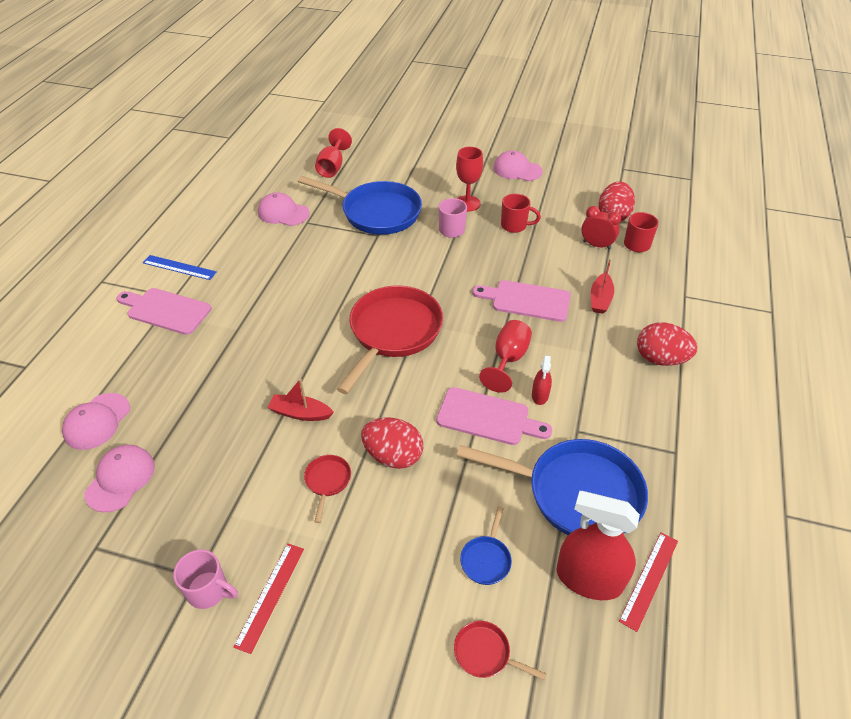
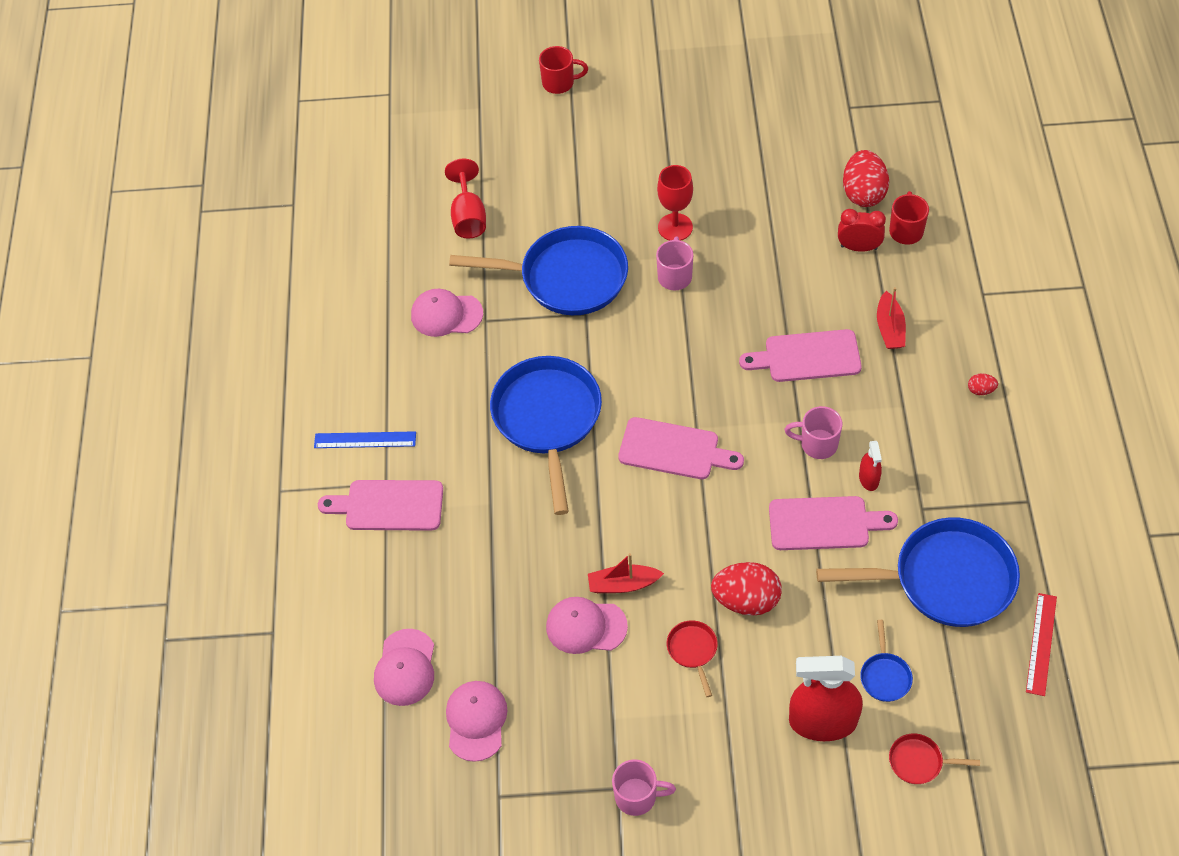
camera: 15 degrees left, 10 degrees up
(270, 596) = (698, 780): red ruler -> none
(312, 289) = (548, 419): none -> blue pan
(393, 332) = (674, 450): red pan -> pink cutting board
(508, 359) = (817, 444): red goblet -> pink mug
(515, 226) = (749, 246): red mug -> red mug (559, 83)
(517, 170) = (715, 149): pink cap -> pink cap (586, 626)
(589, 579) = (986, 662): red spray bottle -> red spray bottle (822, 722)
(660, 359) = (981, 390): red egg -> red egg, size x0.45

